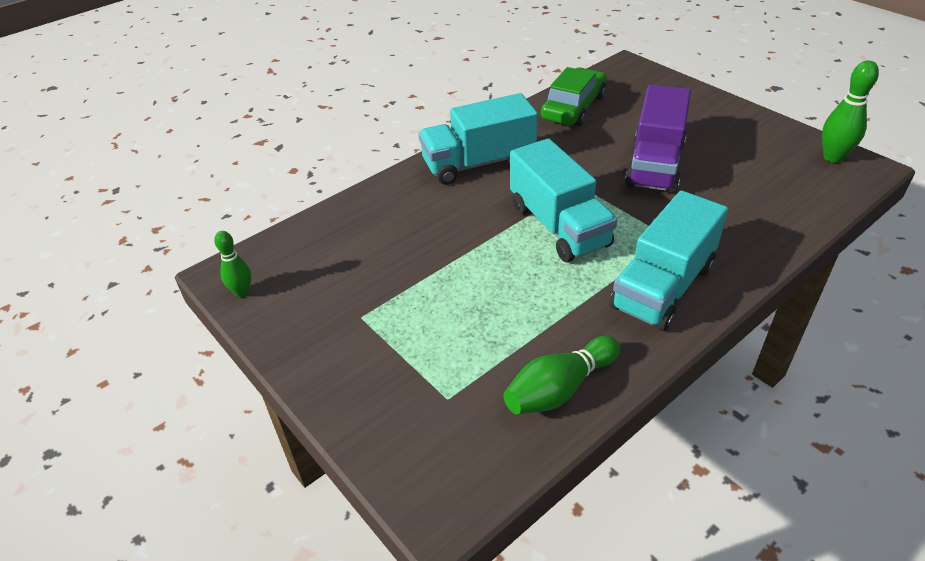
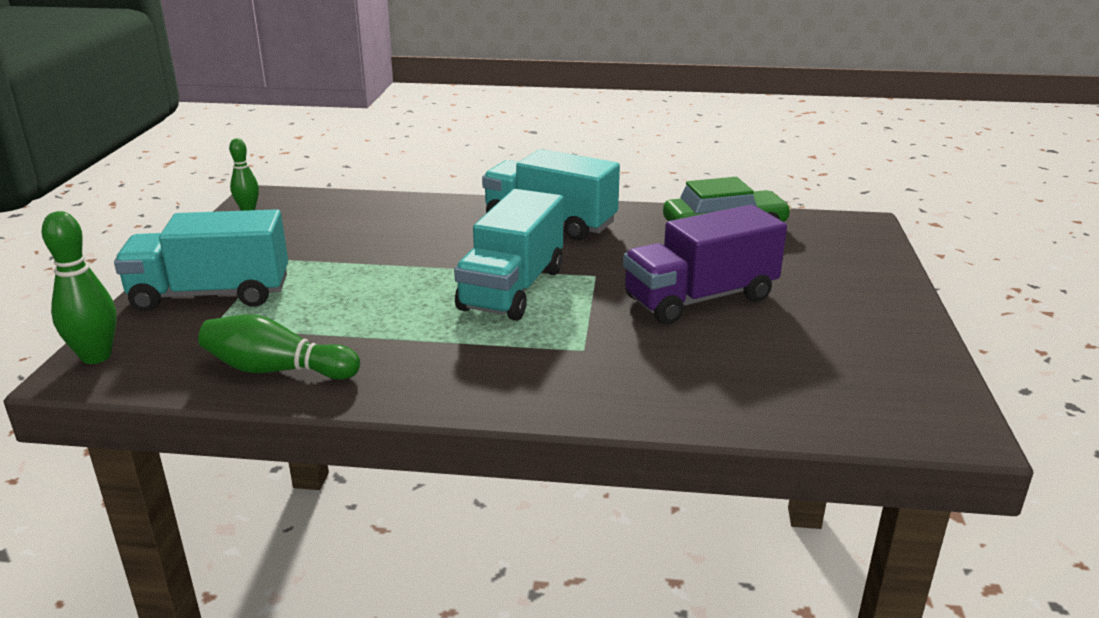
camera: 45 degrees right, 15 degrees down
(663, 287) = (494, 371): turquoise truck -> turquoise truck (211, 294)
(833, 157) = (929, 398): green bowling pin -> green bowling pin (96, 356)

